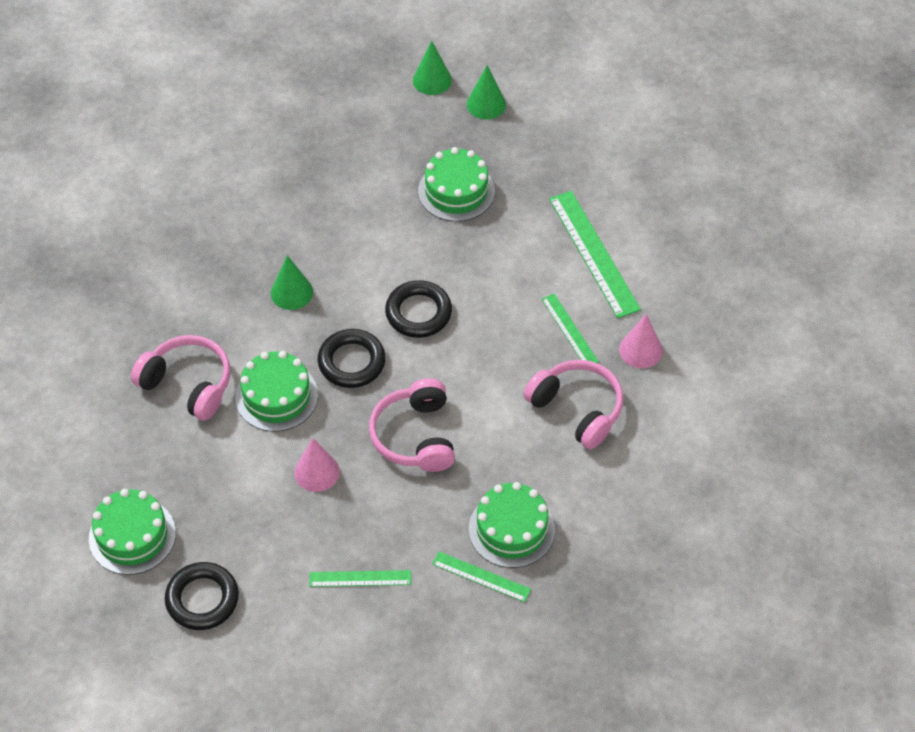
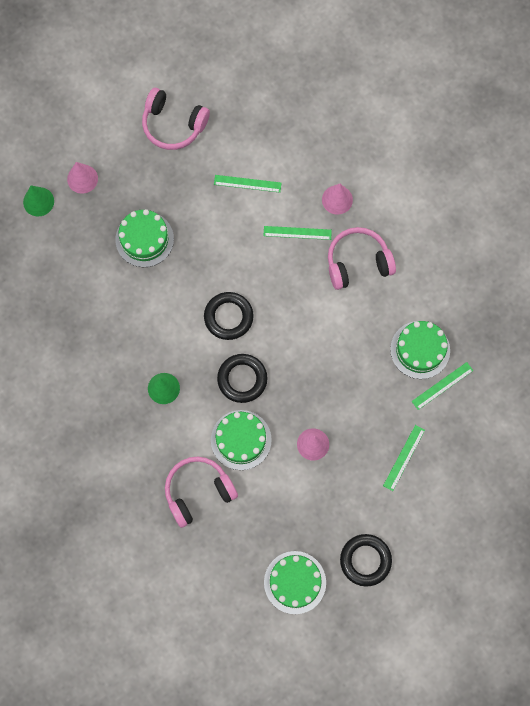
camera: 60 degrees left, 20 degrees up
(415, 436) = (321, 370): pink headphones -> pink headphones (173, 125)
(486, 104) = (82, 179): green cone -> pink cone
(594, 253) = (247, 183): green ruler -> green ruler, size x0.56

